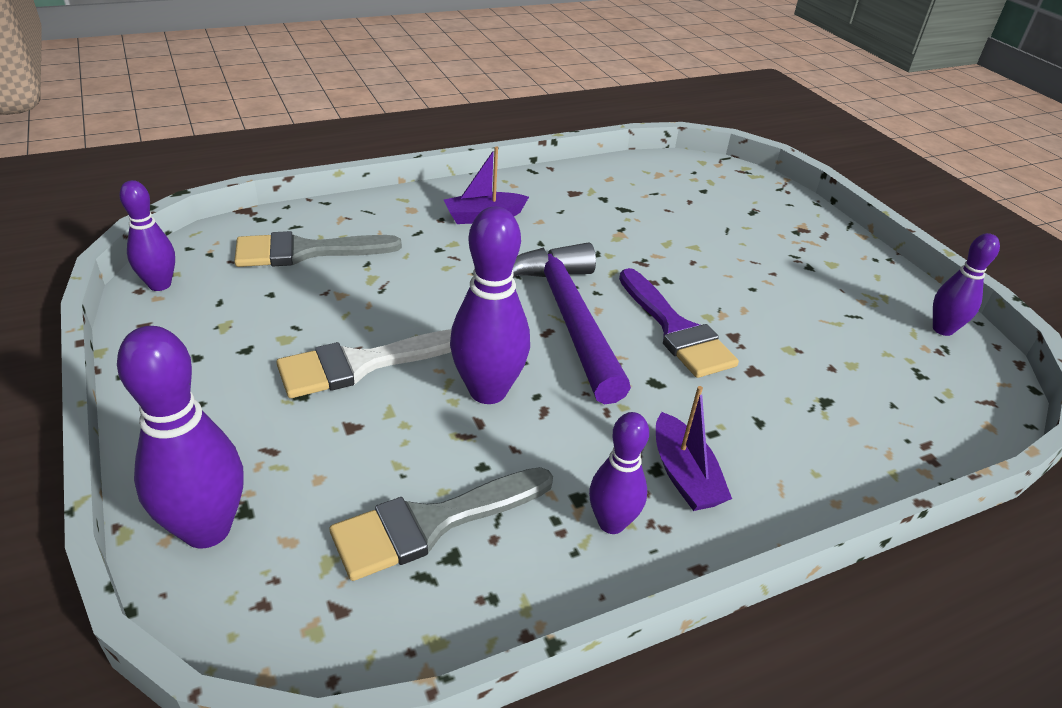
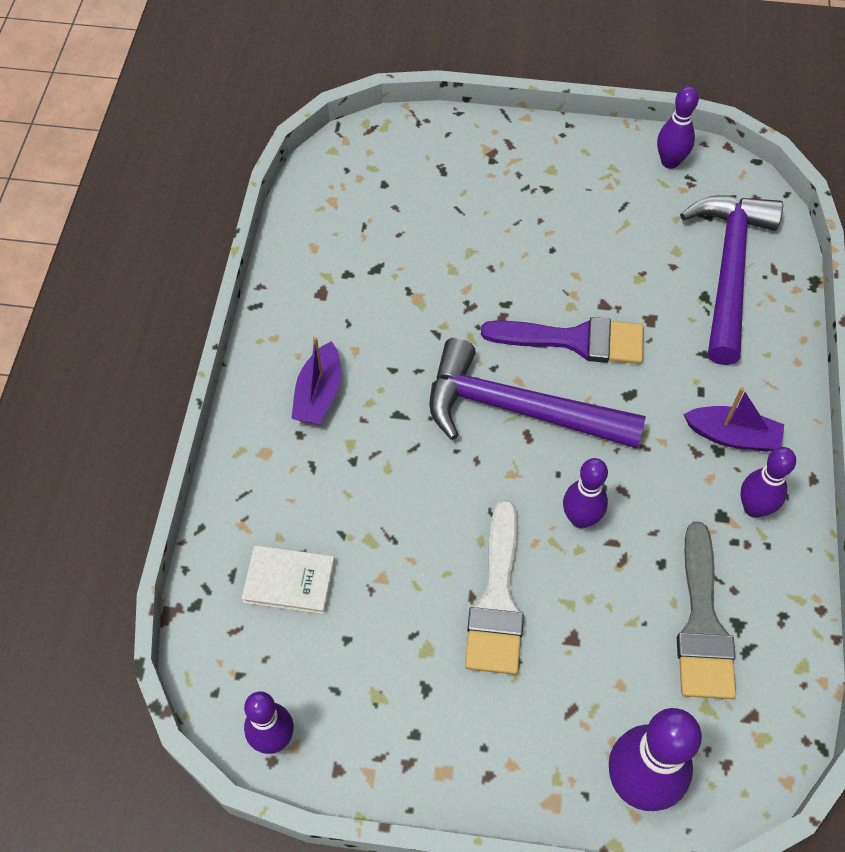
camera: 55 degrees left, 20 degrees up
(306, 251) = (289, 581): grey brush -> white book
(488, 391) = (580, 518): purple bowling pin -> purple bowling pin, size x0.62
(878, 409) = (728, 270): none -> purple hammer

